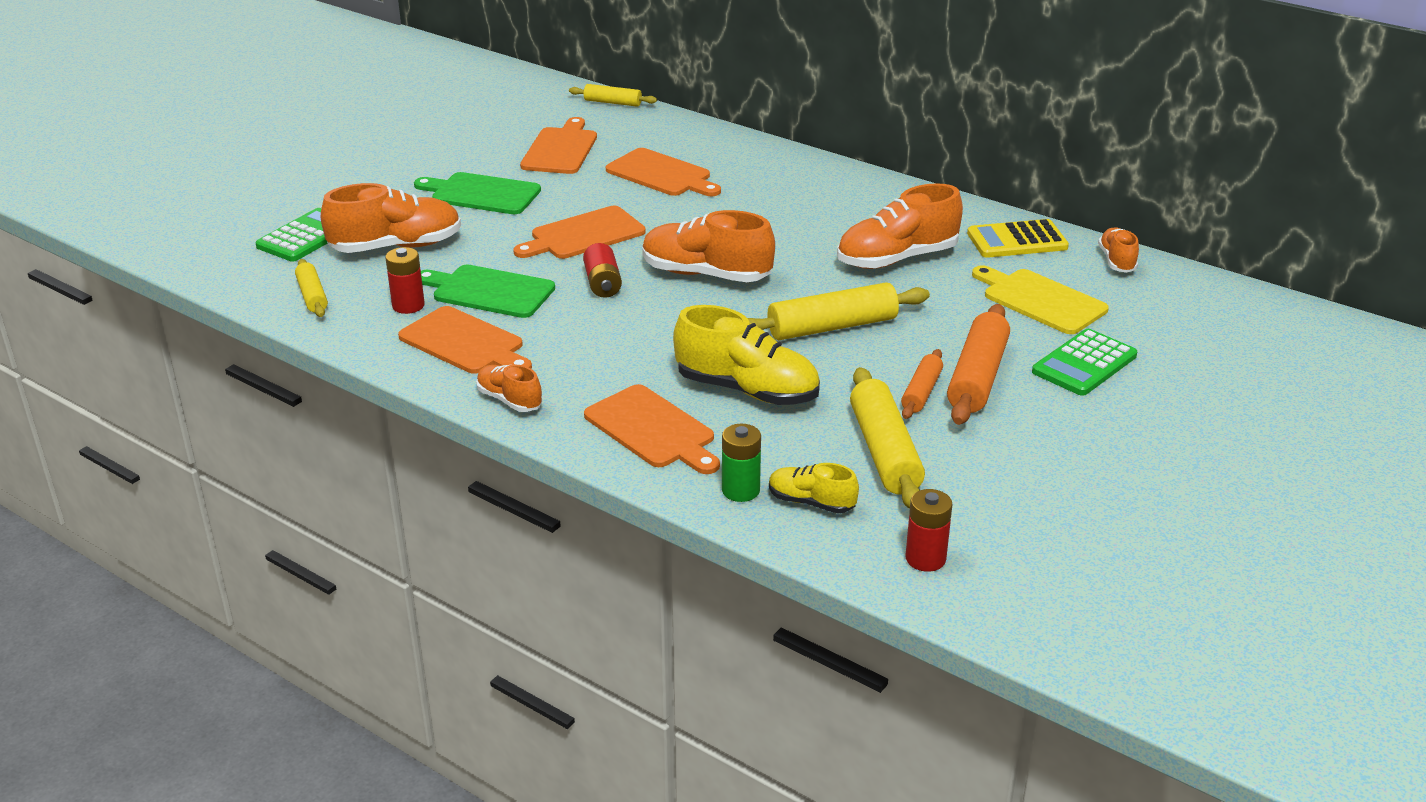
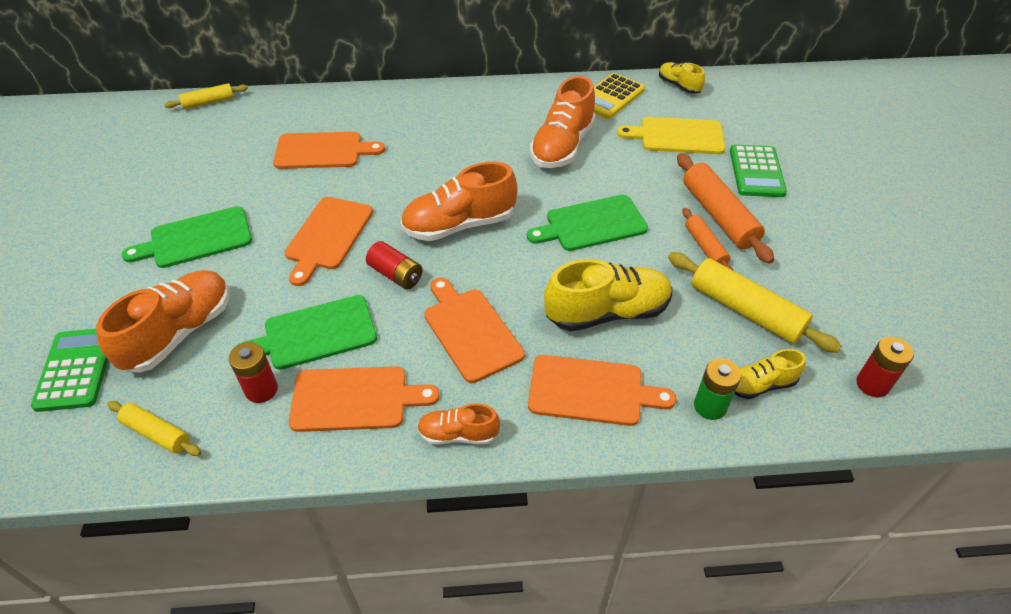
camera: 40 degrees left, 15 degrees up
(560, 149) = (215, 164): orange cutting board -> orange cutting board (470, 331)
(832, 327) = (592, 224): yellow rolling pin -> green cutting board
(1117, 261) = (678, 86): orange shoe -> yellow shoe

